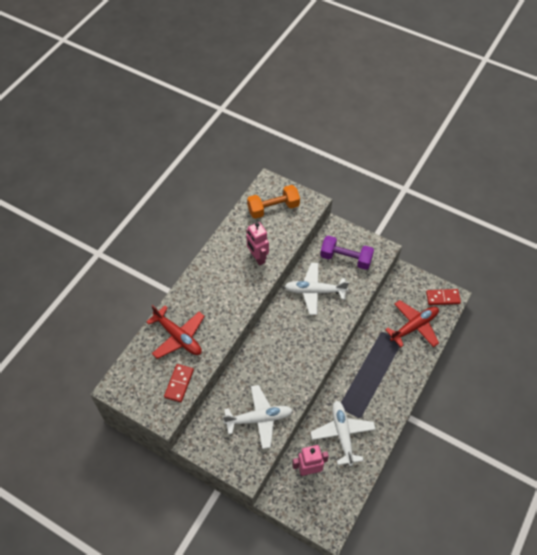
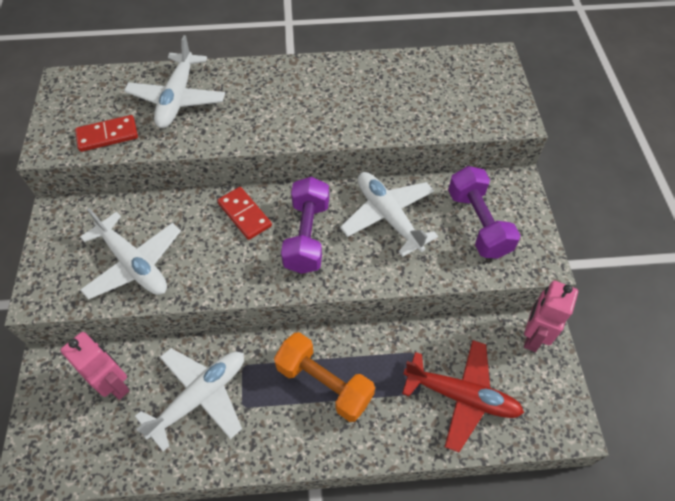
camera: 55 degrees right, 0 degrees up
(178, 337) = (177, 99): red plane -> white plane
(257, 258) = (365, 110): pink robot -> pink robot (532, 336)
(273, 208) = (460, 84): orange dumbbell -> orange dumbbell (324, 383)
(300, 332) = (307, 236): none -> purple dumbbell
(442, 298) = (553, 411): red domino -> red domino (244, 214)

